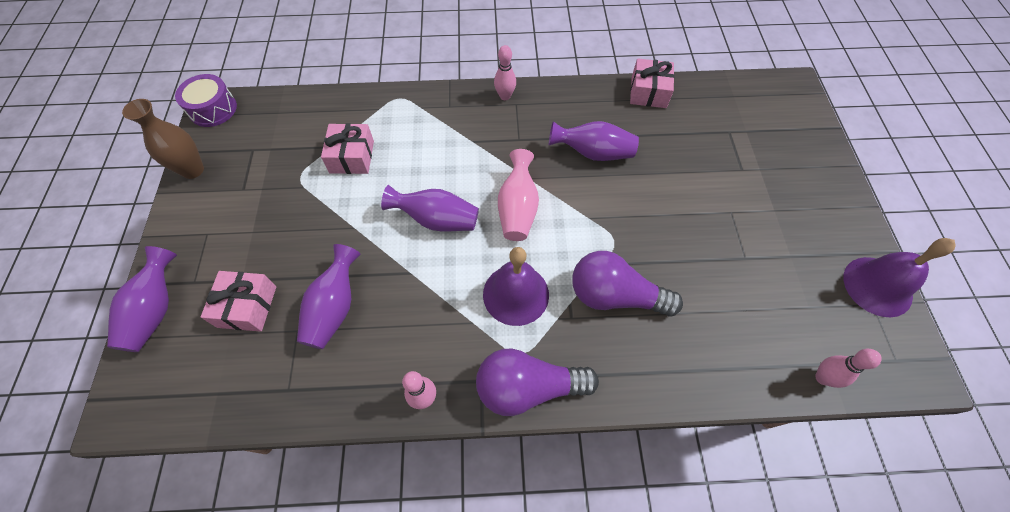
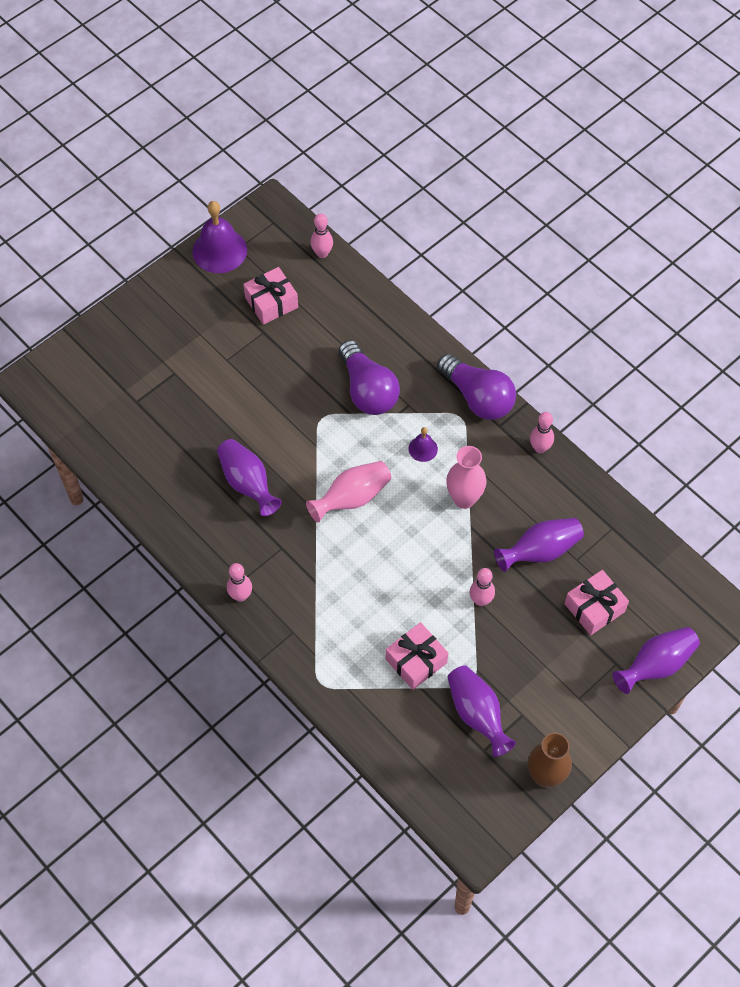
camera: 130 degrees left, 0 degrees up
(213, 109) = (479, 835): purple drum -> none
(346, 230) = (481, 600): none -> pink bowling pin
(436, 220) = (413, 545): purple vase -> purple vase (477, 714)
(439, 288) = (464, 499): none -> pink vase
(516, 294) = (423, 449): purple bell -> purple bell, size x0.50
(648, 92) = (136, 485): pink gift -> pink gift (271, 302)

